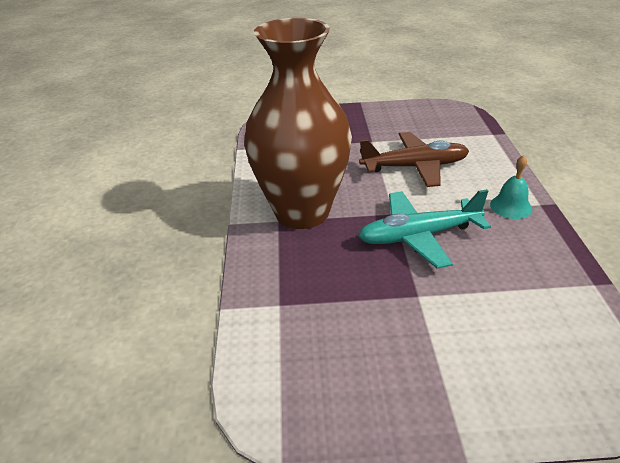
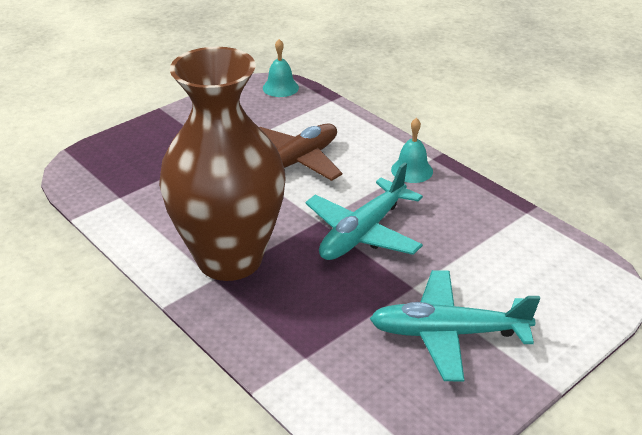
camera: 40 degrees left, 0 degrees up
(410, 348) = (448, 333): none -> turquoise plane
(460, 114) = (280, 87): none -> turquoise bell

